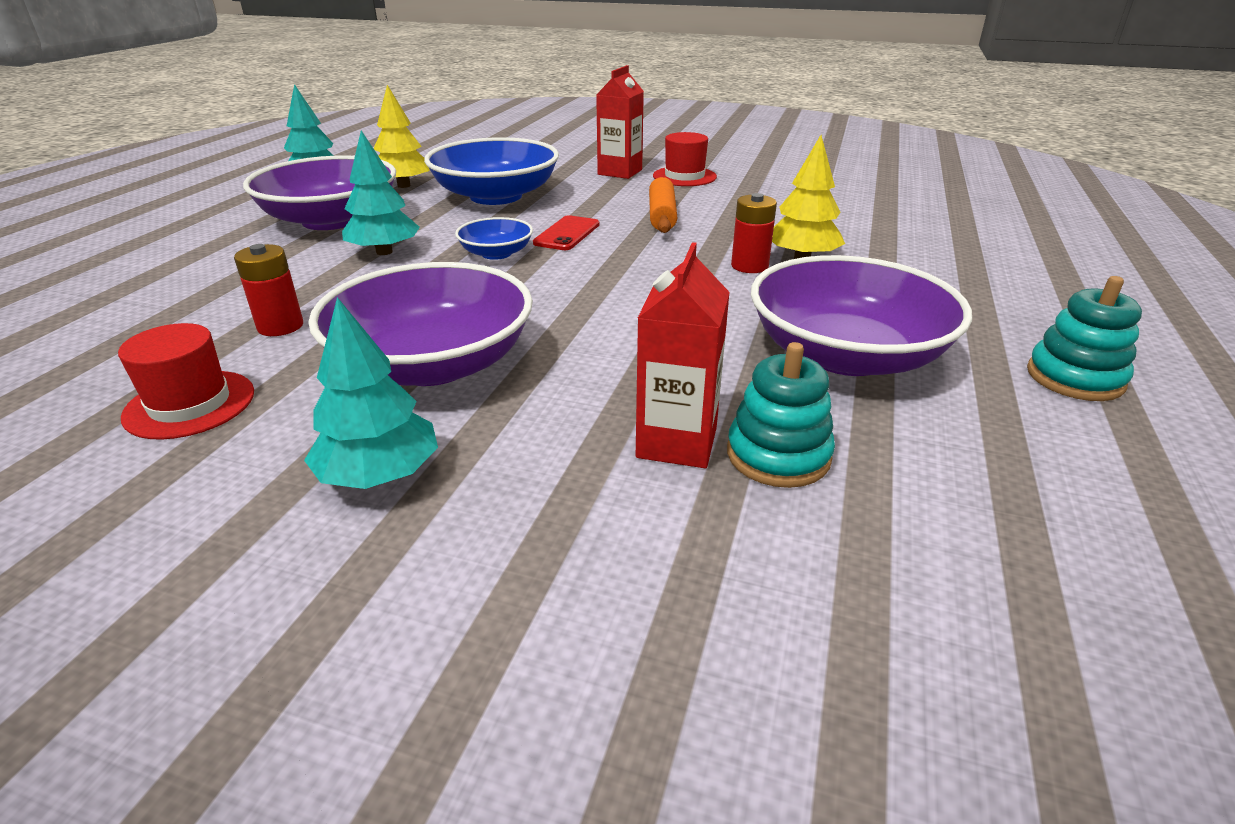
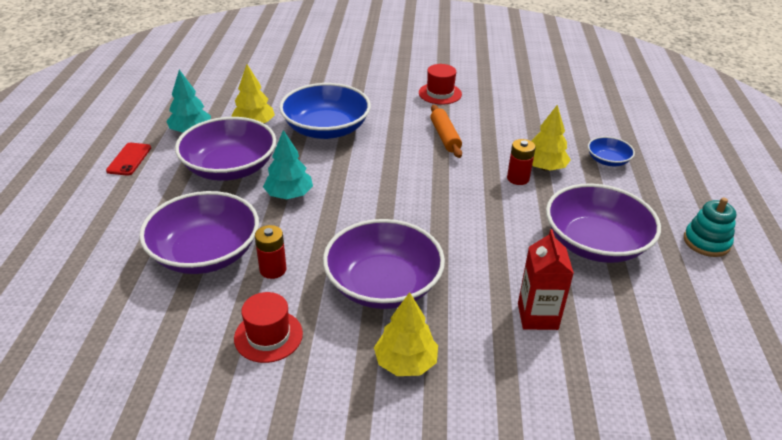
camera: 15 degrees left, 5 degrees up
(205, 298) = (205, 253): none -> purple bowl
(379, 475) = (405, 362): turquoise tree -> yellow tree
(496, 253) = (362, 187): blue bowl -> blue bowl (608, 160)
(567, 234) = (395, 162): red phone -> red phone (129, 159)
(620, 172) = (395, 93): red carton -> none
(778, 455) = (587, 315): turquoise stacking toy -> none

